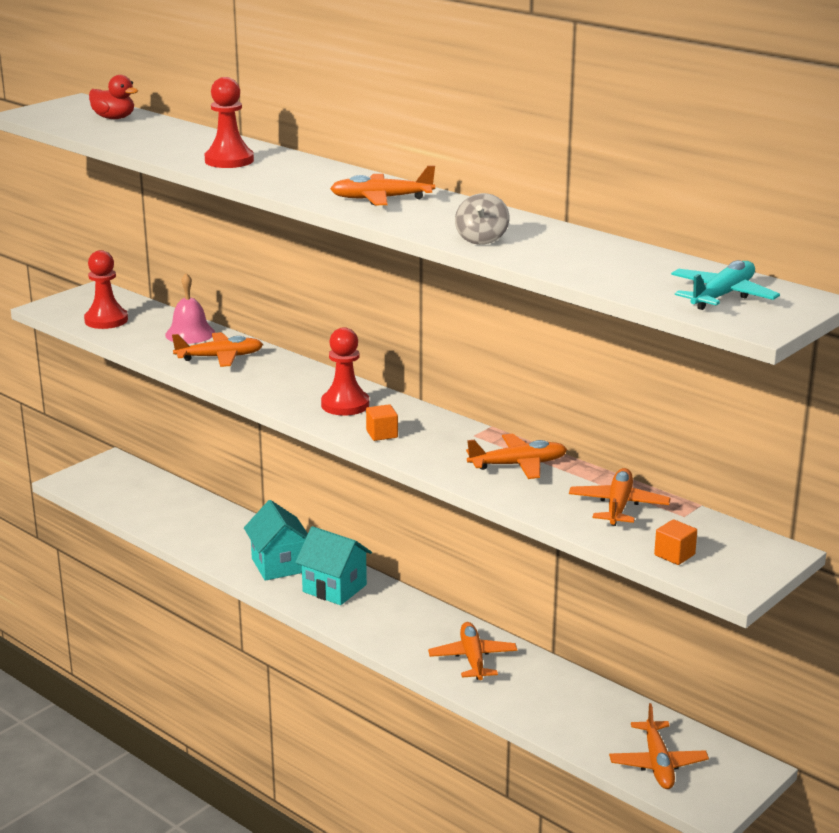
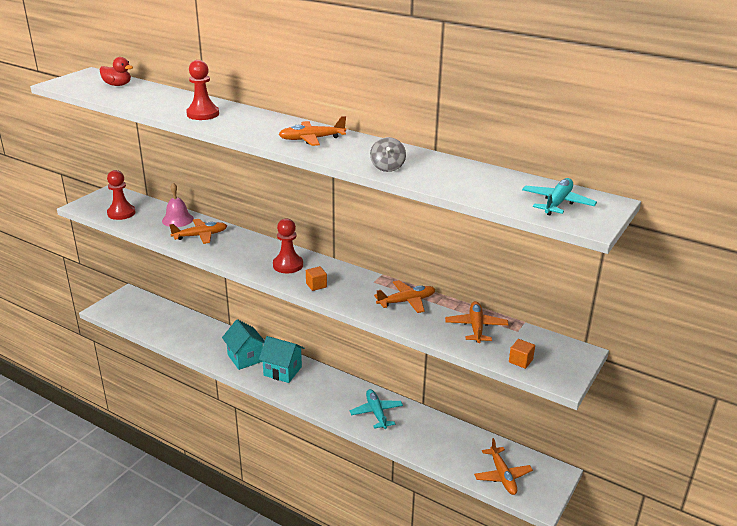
camera: 10 degrees left, 5 degrees up
(473, 658) = (376, 413): orange plane -> turquoise plane

